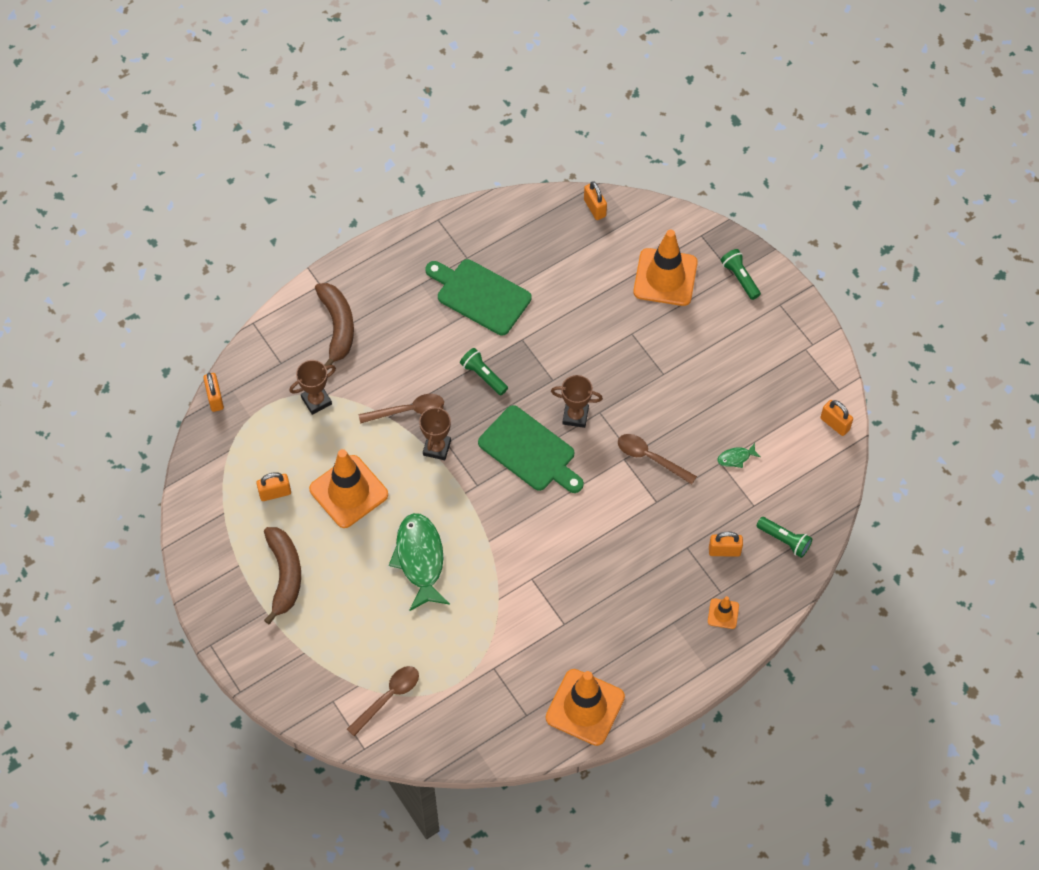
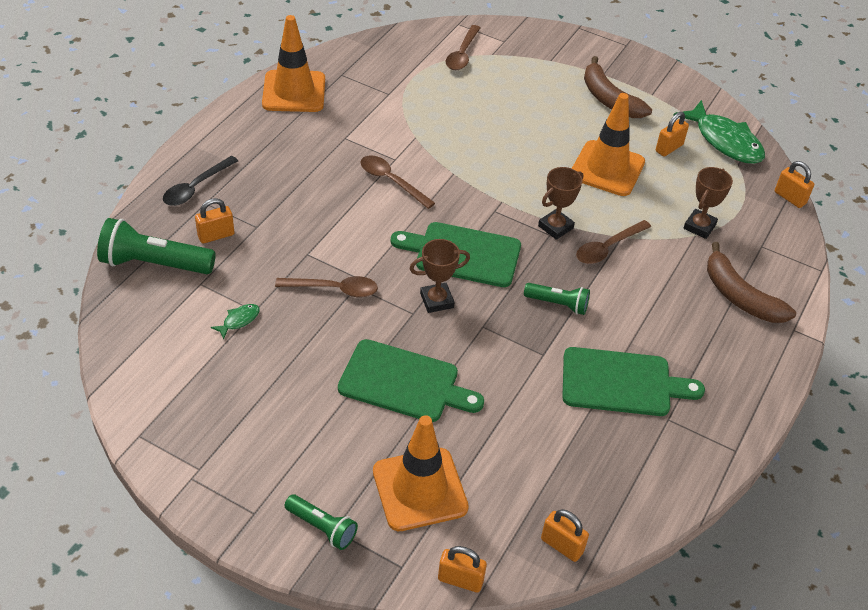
camera: 150 degrees right, 15 degrees down
(420, 559) = (504, 142): green fish -> green fish (724, 141)
(437, 448) = (555, 227): brown trophy -> brown trophy turned 60 degrees clockwise
(548, 553) = (391, 181): none -> brown spoon
(636, 357) = (404, 383): none -> green cutting board
(723, 613) = (196, 187): orange traffic cone -> black spoon
(784, 540) = (154, 264): green flashlight -> green flashlight, size x1.74
(834, 424) = (132, 395): orange padlock -> orange padlock (460, 580)

